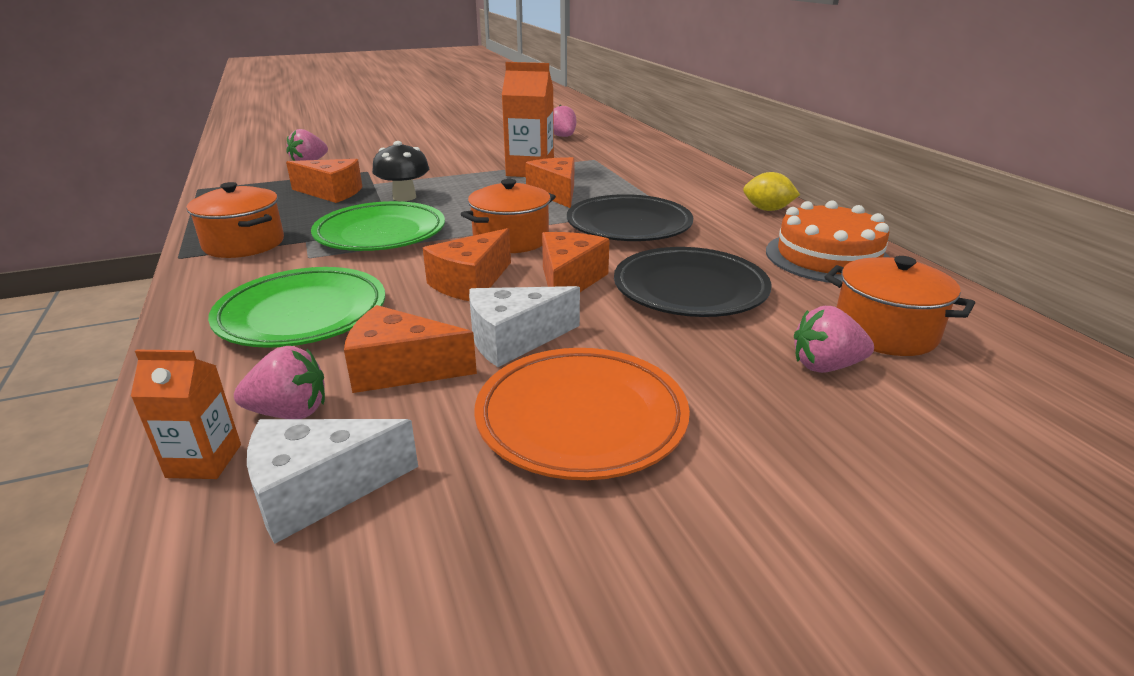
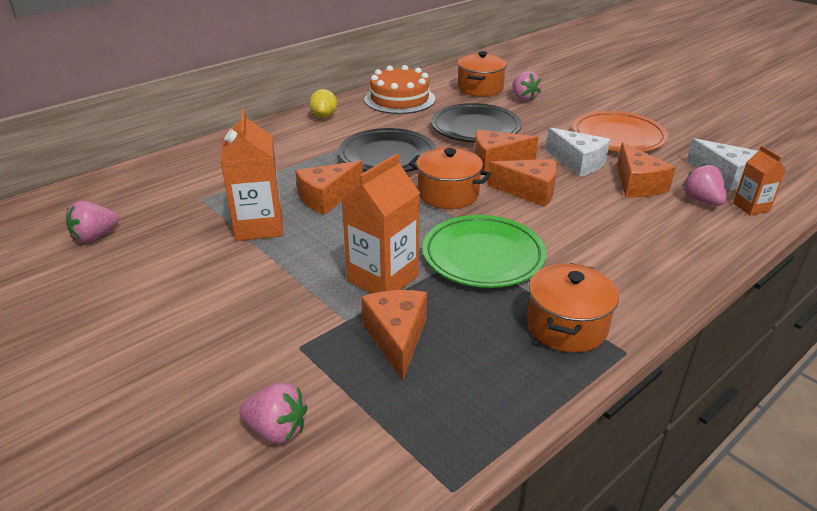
camera: 110 degrees left, 5 degrees up
(302, 315) = (629, 236): green plate -> none
(404, 197) = (383, 278): black mushroom -> orange carton

